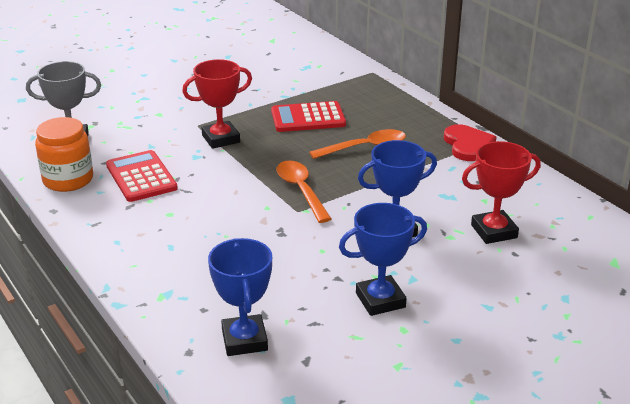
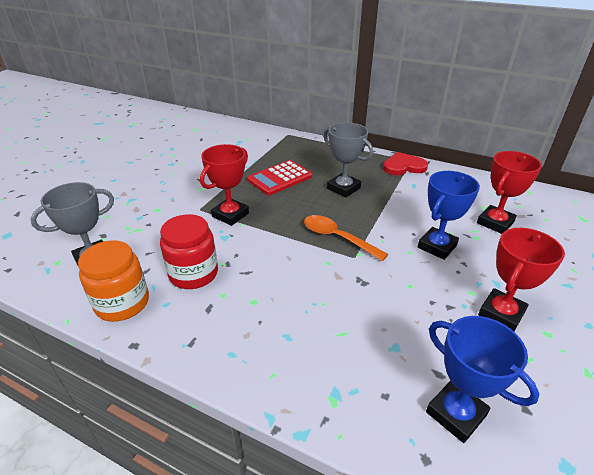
camera: 30 degrees left, 5 degrees up
(141, 177) = (193, 274): red calculator -> red jar
(365, 147) = (343, 188): orange spoon -> grey trophy
(380, 300) = (501, 313): blue trophy -> red trophy
(468, 145) = (403, 166): red heart -> red heart turned 60 degrees counterclockwise

